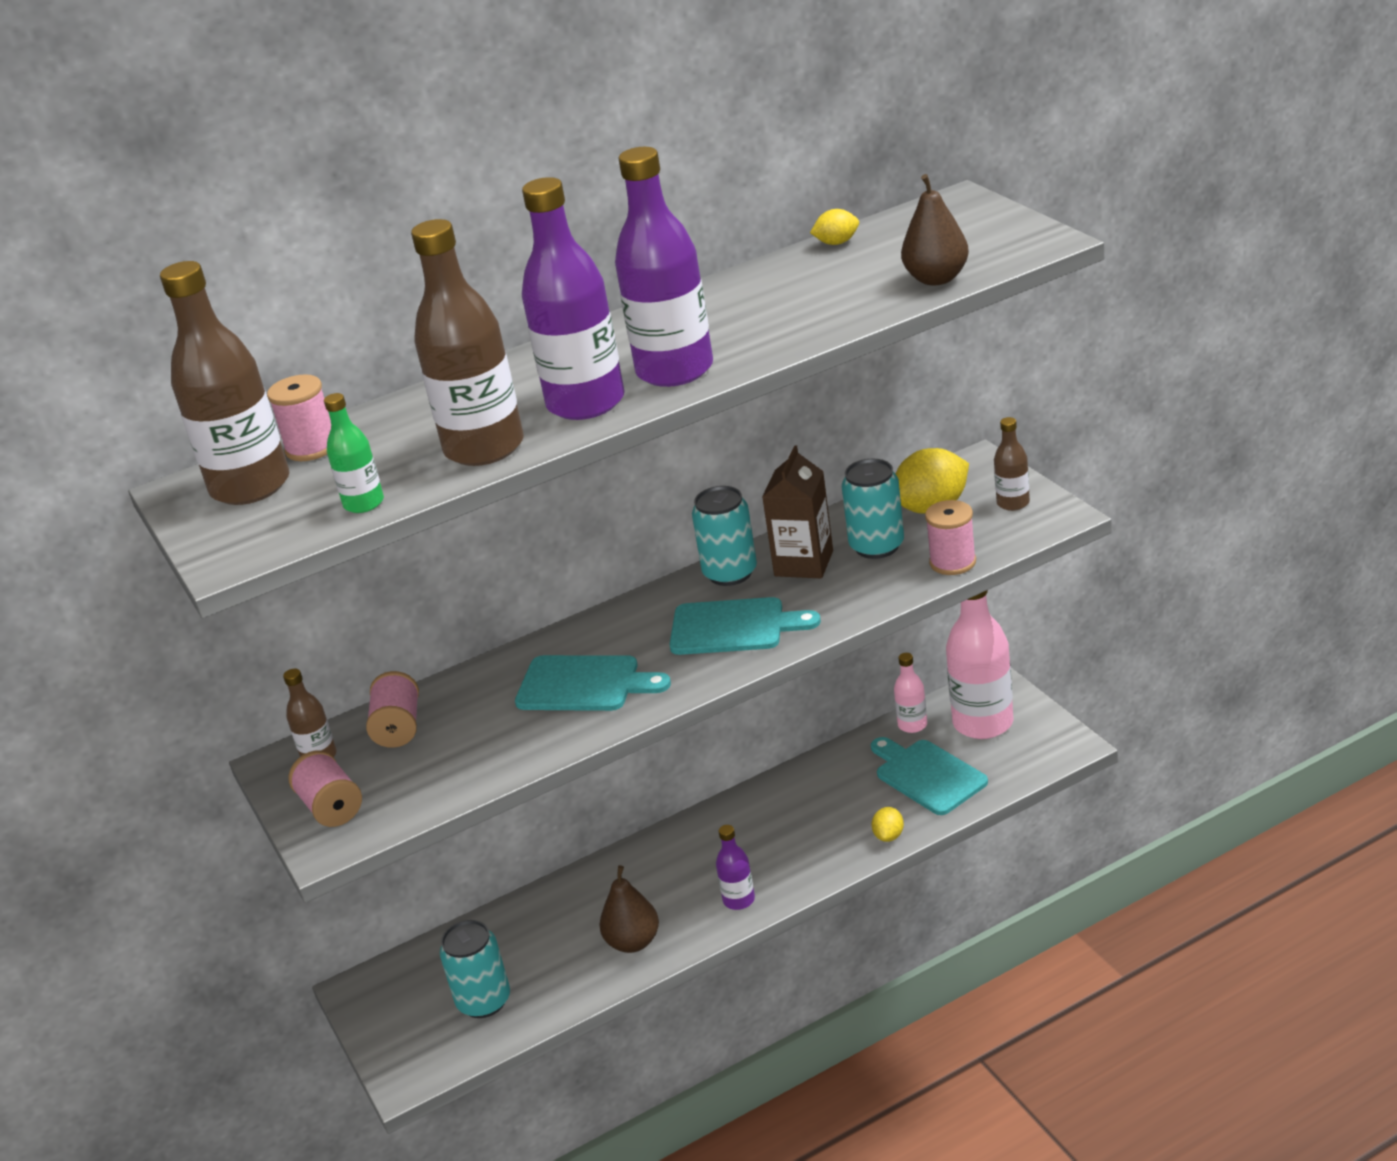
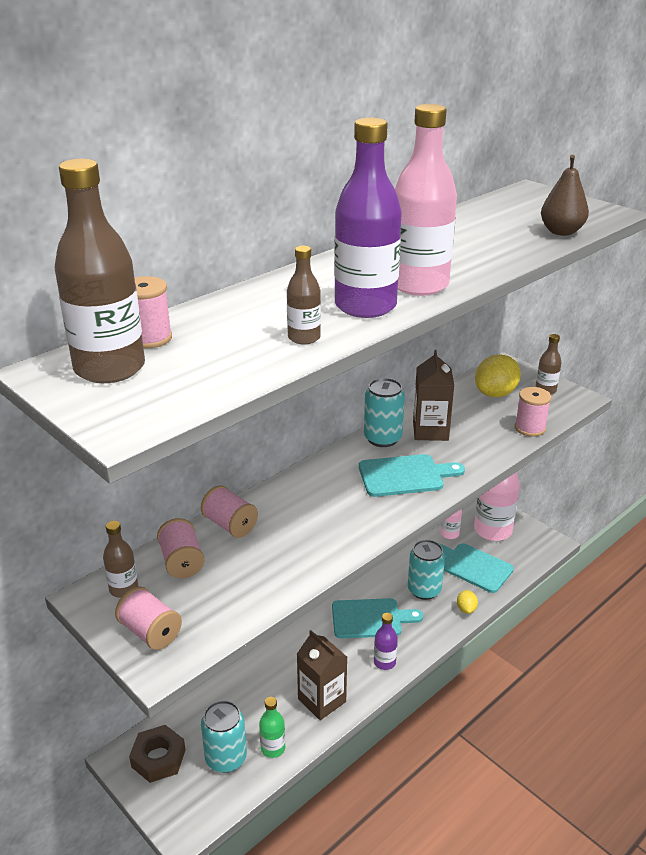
camera: 20 degrees left, 0 degrees up
(364, 503) = (225, 381): green bottle -> green bottle (273, 748)
(400, 993) = (158, 758): none -> brown nut
(475, 684) = (230, 525): none -> pink spool
(484, 448) = (304, 338): brown bottle -> brown bottle, size x0.49
(584, 684) = (315, 521): turquoise cutting board -> turquoise cutting board (370, 618)
(633, 942) = (322, 700): brown pear -> brown carton
(675, 370) = (419, 285): purple bottle -> pink bottle
(837, 243) = (470, 210): yellow lemon -> none
(877, 546) = (473, 419): turquoise can -> turquoise can (424, 590)

